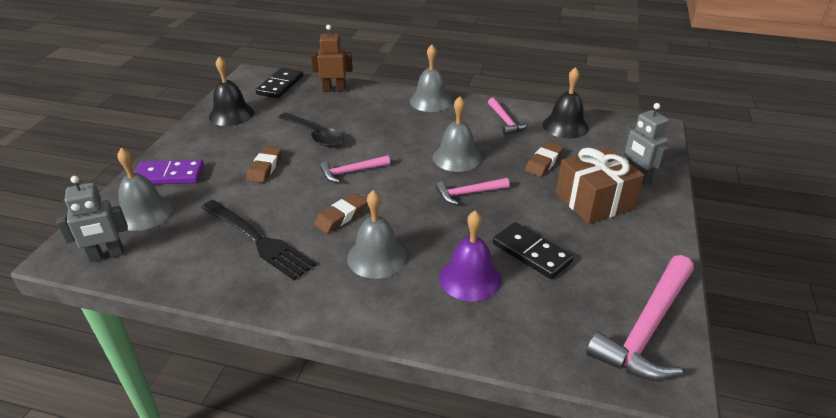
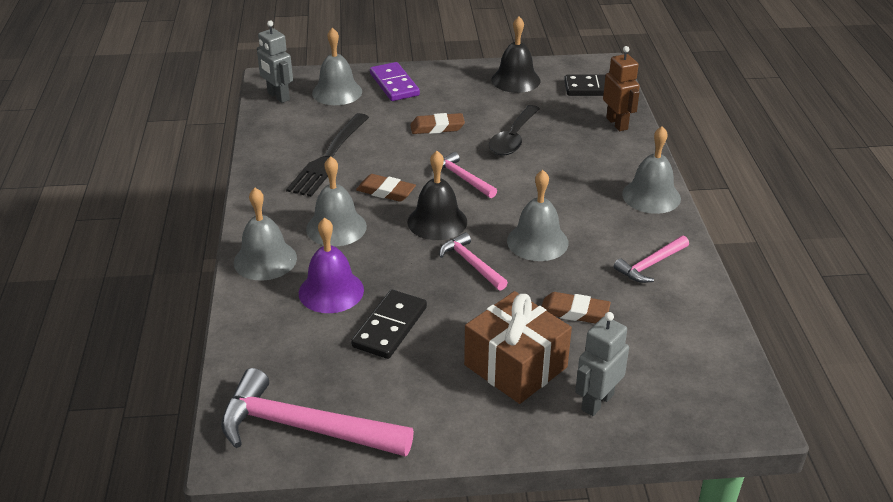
camera: 70 degrees right, 0 degrees up
(401, 315) = (265, 260): none -> grey bell
(565, 126) = (681, 320): black bell -> black bell (437, 221)

